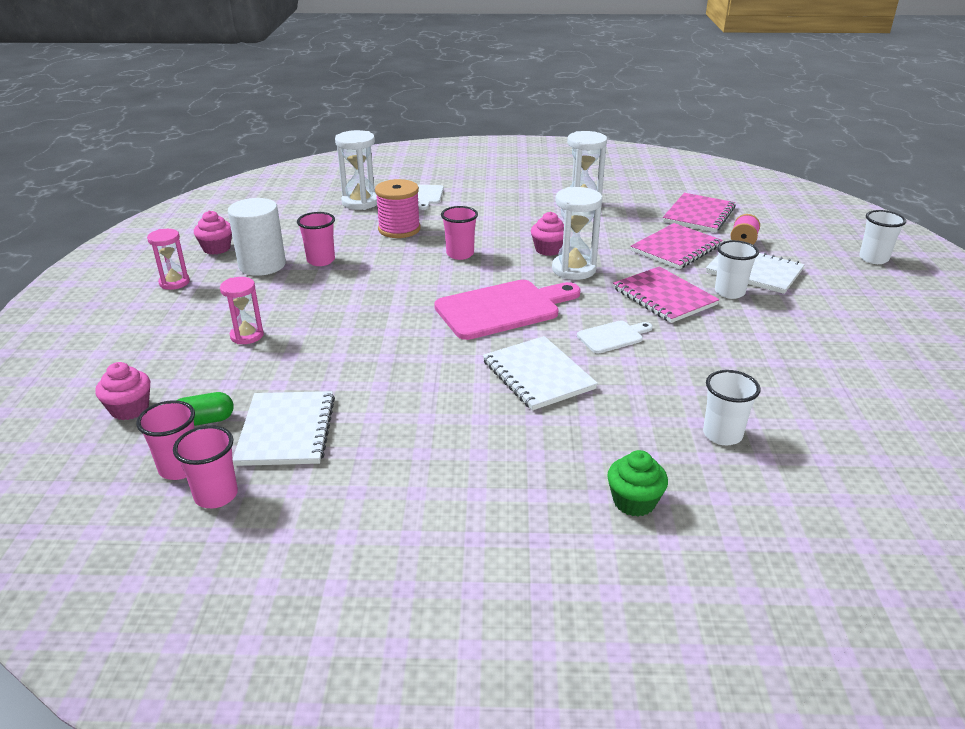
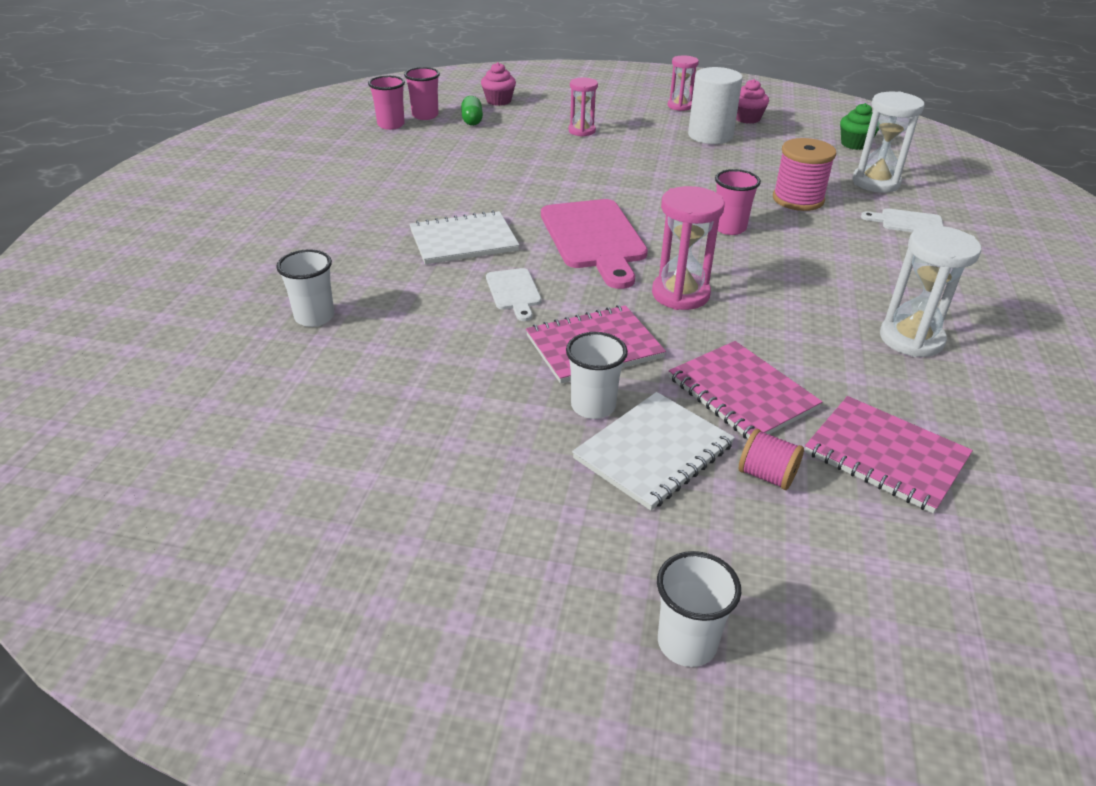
camera: 100 degrees right, 5 degrees up
(286, 430) = (445, 143): white notebook -> none
(321, 260) = (718, 159): pink cup -> none
(548, 249) = (740, 285): pink cupcake -> none
(573, 269) = (680, 294): white hourglass -> pink hourglass
(634, 502) = (270, 255): green cupcake -> green cupcake (854, 144)

